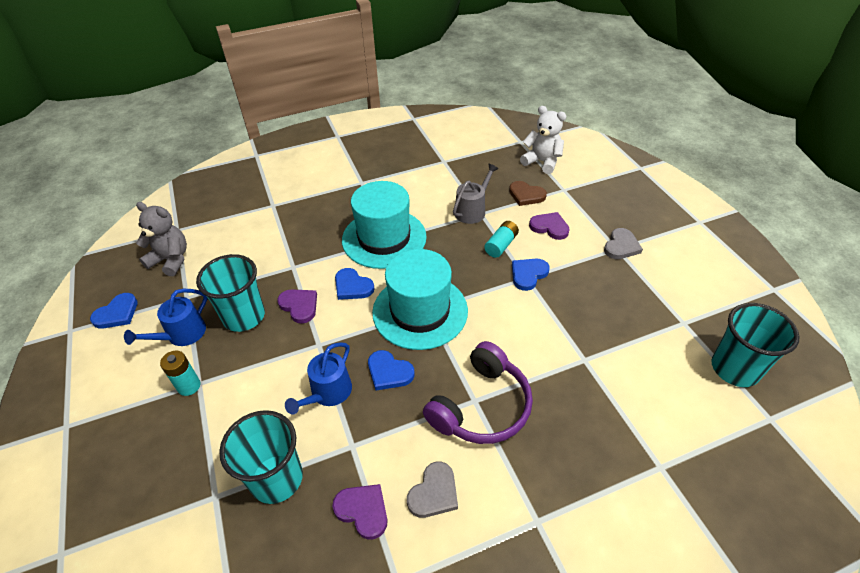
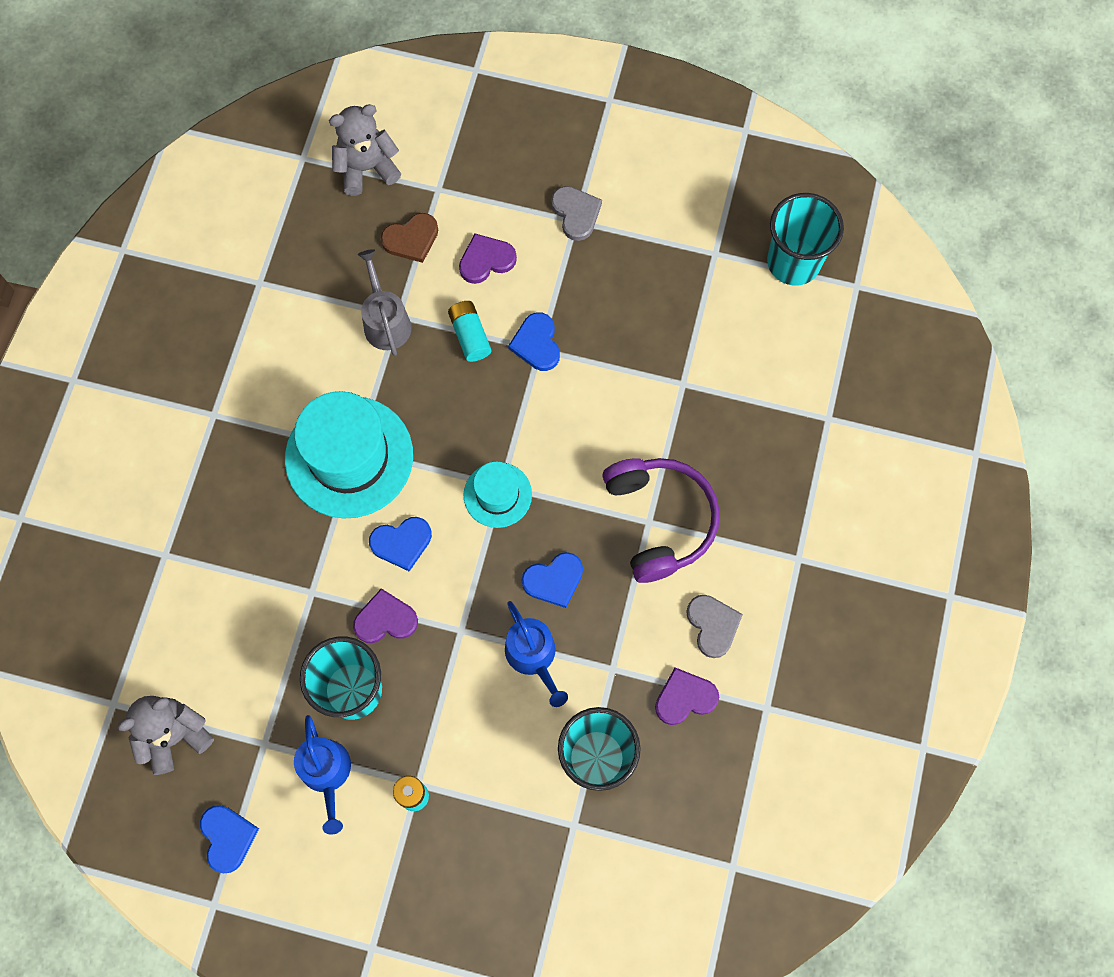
camera: 55 degrees left, 25 degrees up
(420, 311) = (497, 495): turquoise hat -> turquoise hat, size x0.53
(542, 162) = (367, 168): white teddy bear -> grey teddy bear

